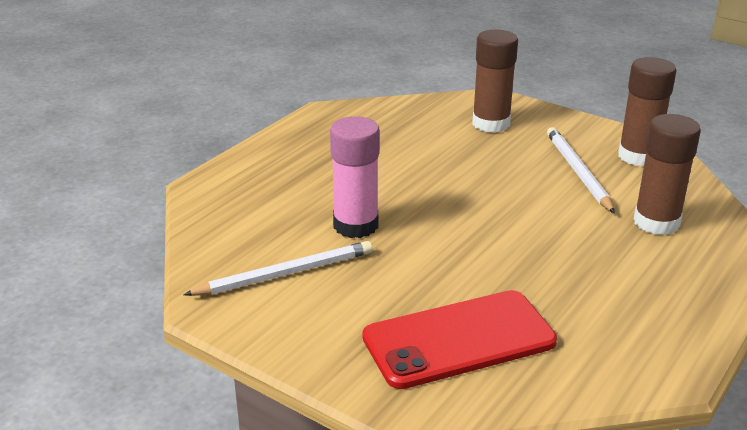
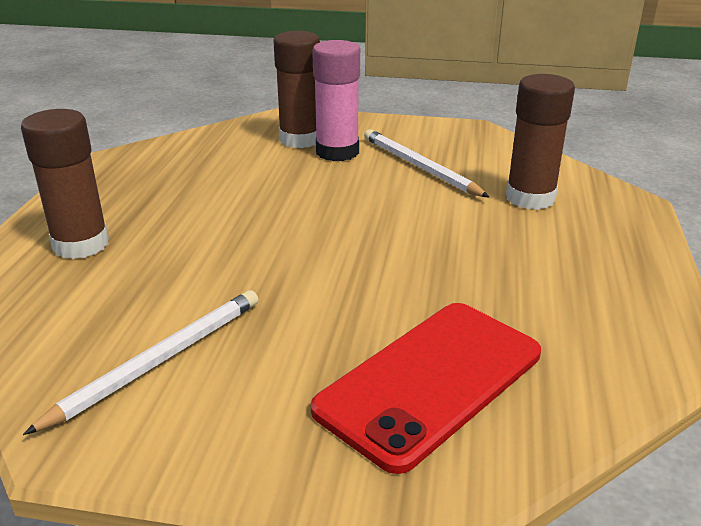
camera: 25 degrees left, 0 degrees up
(355, 225) = (217, 277): pink glue stick -> pink glue stick (337, 152)
(638, 156) = (464, 141): brown glue stick -> brown glue stick (81, 244)

